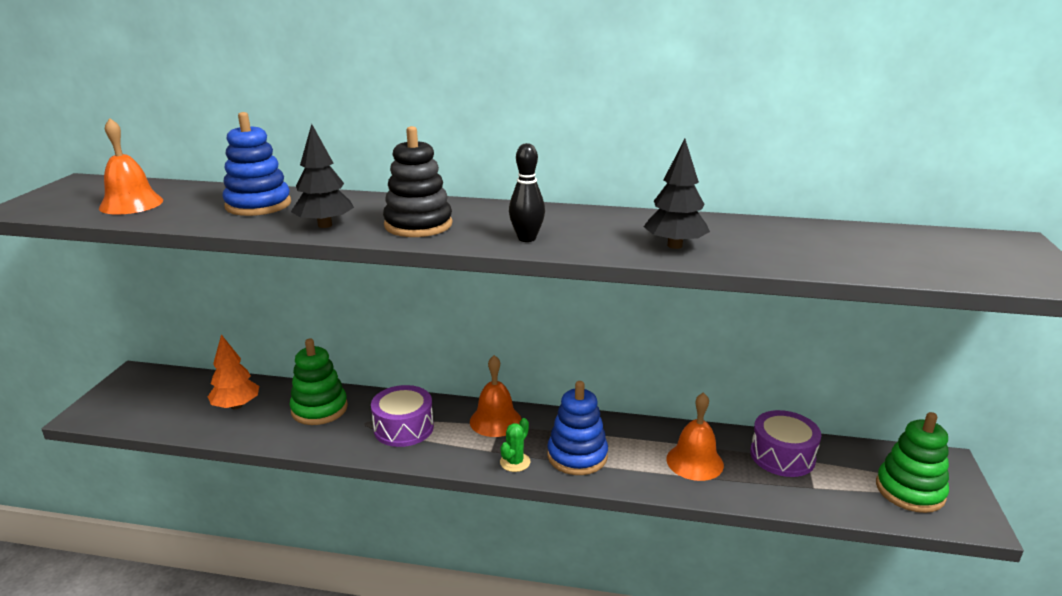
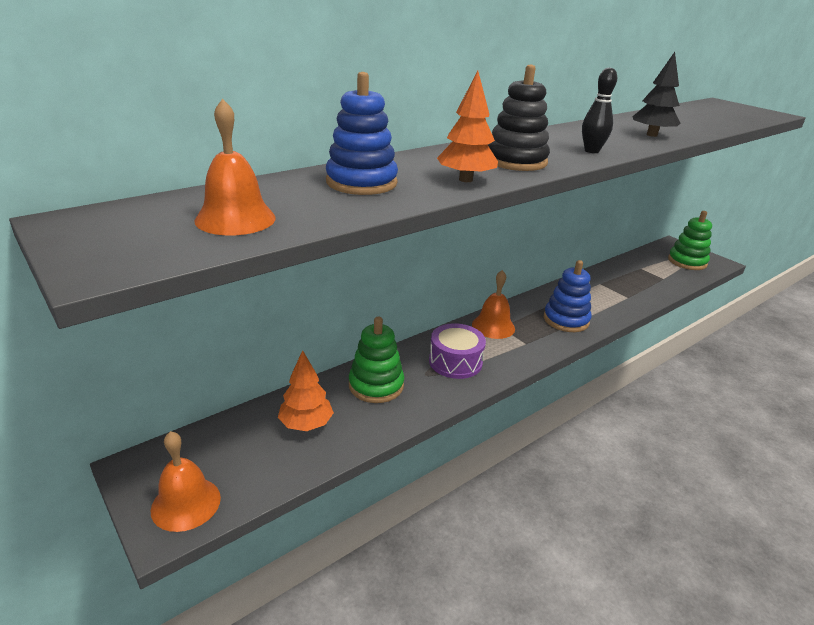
camera: 50 degrees left, 5 degrees up
(325, 225) = (465, 180): black tree -> orange tree
(515, 462) = (548, 341): green cactus -> none
(694, 462) = (610, 293): orange bell -> orange bell (186, 503)
(782, 456) = (630, 271): purple drum -> none

